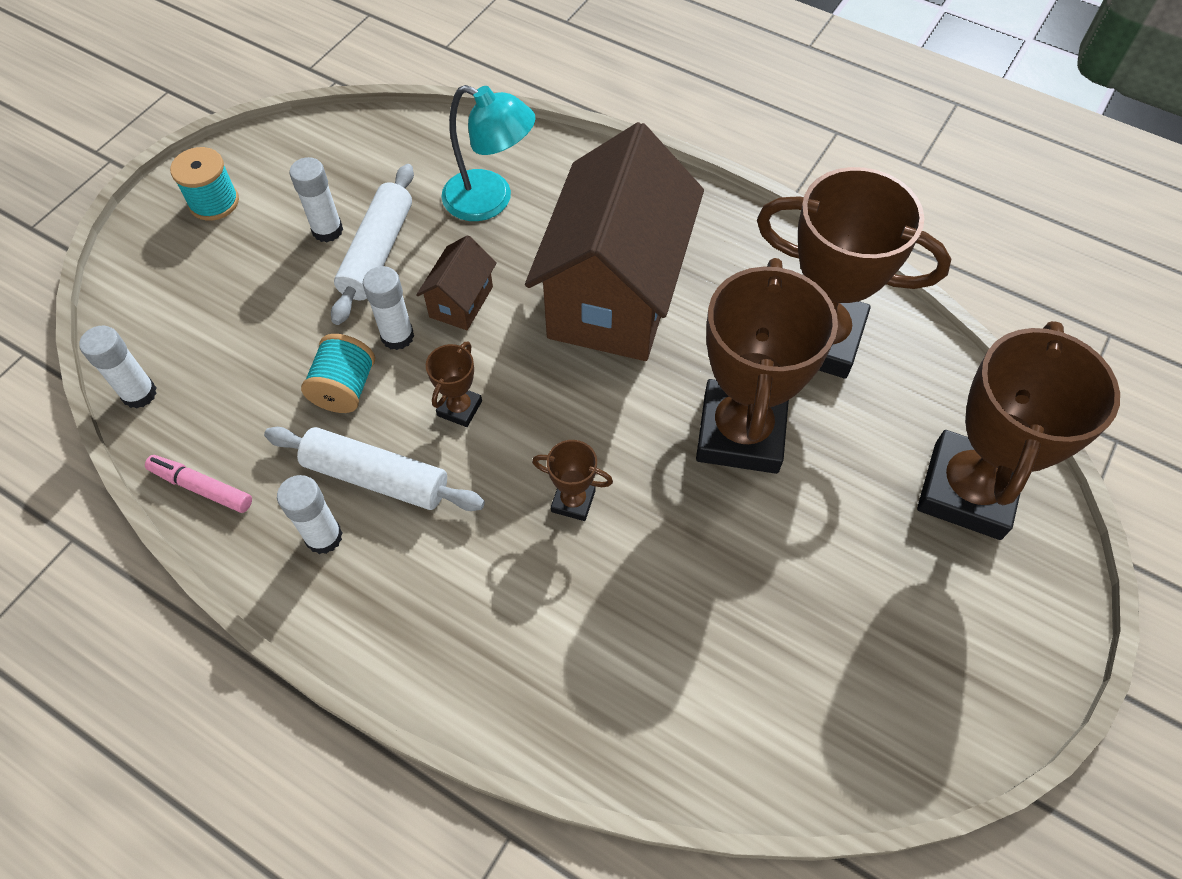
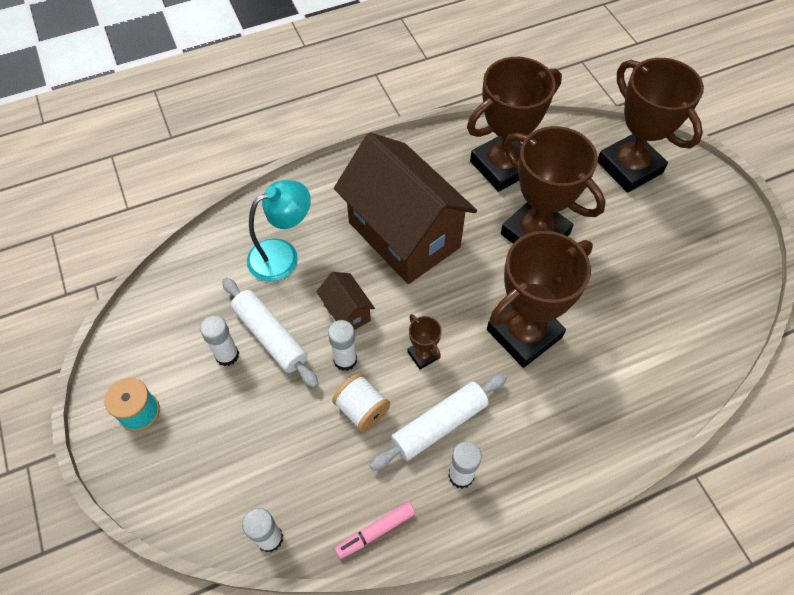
camera: 55 degrees left, 0 degrees up
(345, 389) = (362, 409): turquoise spool -> white spool
(573, 501) = (524, 333): brown trophy -> brown trophy, size x2.37

